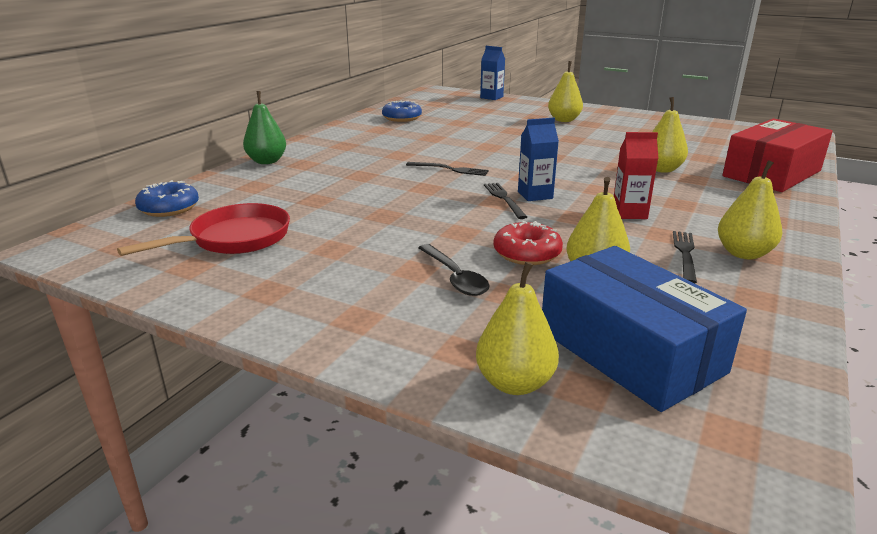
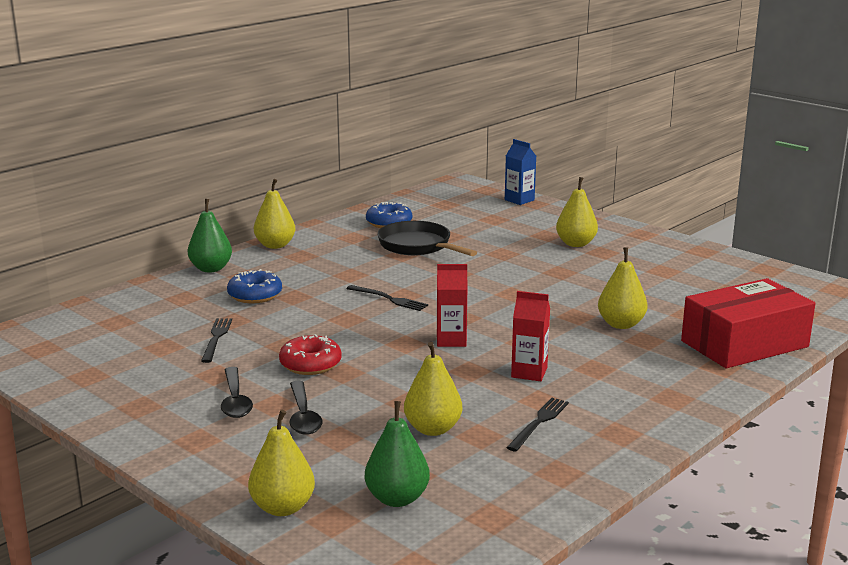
camera: 15 degrees right, 5 degrees down
(169, 208) = (95, 314): blue donut -> blue donut (255, 295)
(234, 239) = (137, 353): red pan -> none
(371, 271) = (235, 400): none -> black spoon
(440, 131) = (418, 246): none -> black pan
(504, 199) = (415, 341): black fork -> black fork (216, 338)
(527, 253) = (387, 402): red donut -> red donut (310, 364)
(535, 195) = (451, 340): blue carton -> red carton
(630, 351) = (397, 498): blue box -> green pear
(743, 253) = (598, 430): yellow pear -> yellow pear (275, 245)

